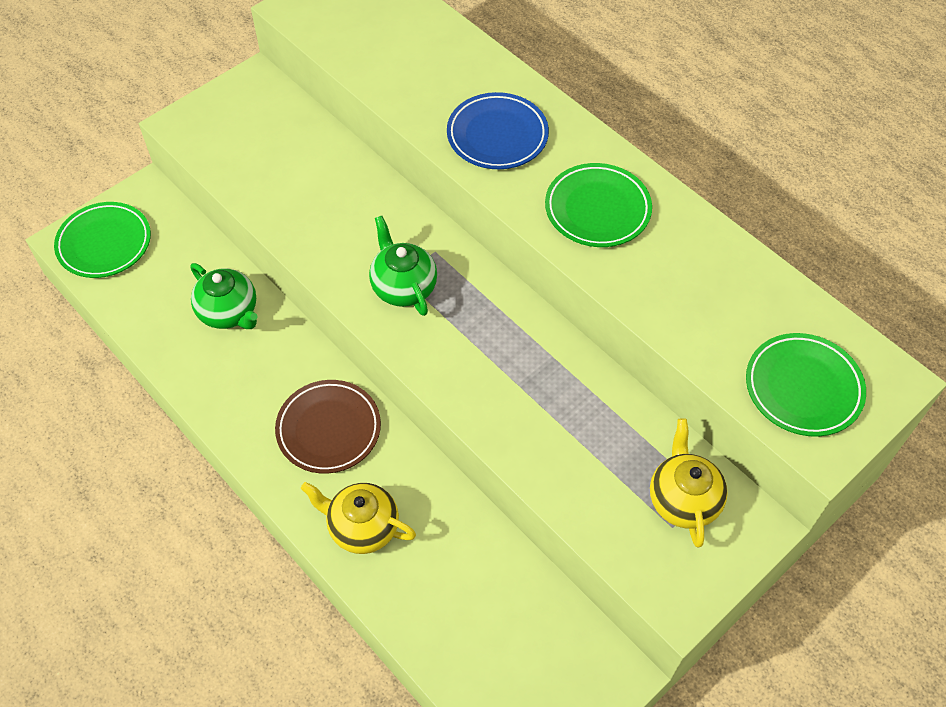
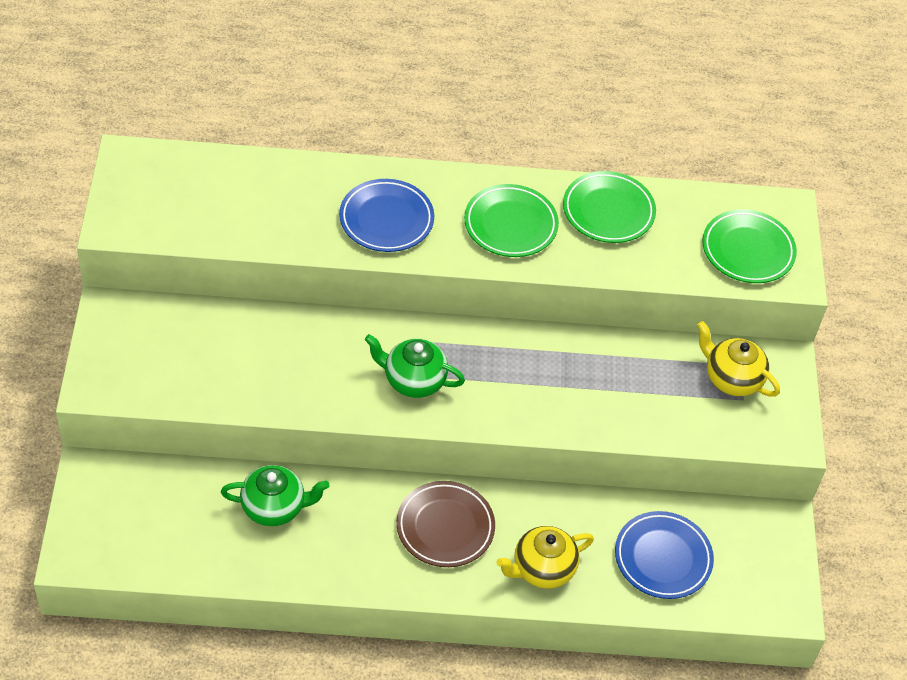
camera: 50 degrees left, 5 degrees down
(104, 243) = (108, 535): green plate -> green plate (608, 211)
(471, 607) = (663, 558): none -> blue plate

